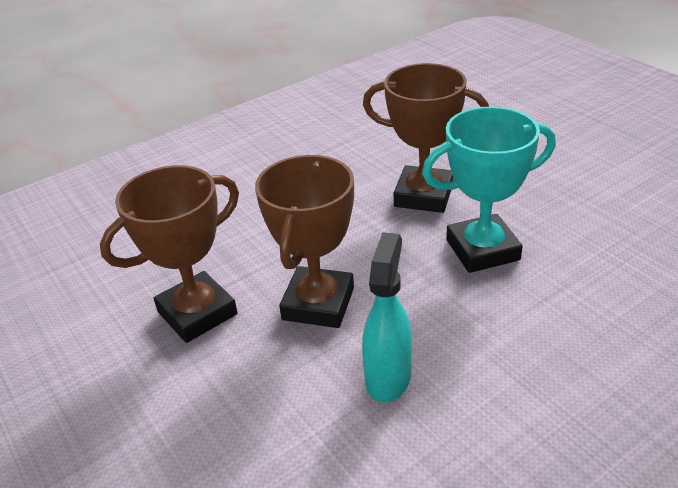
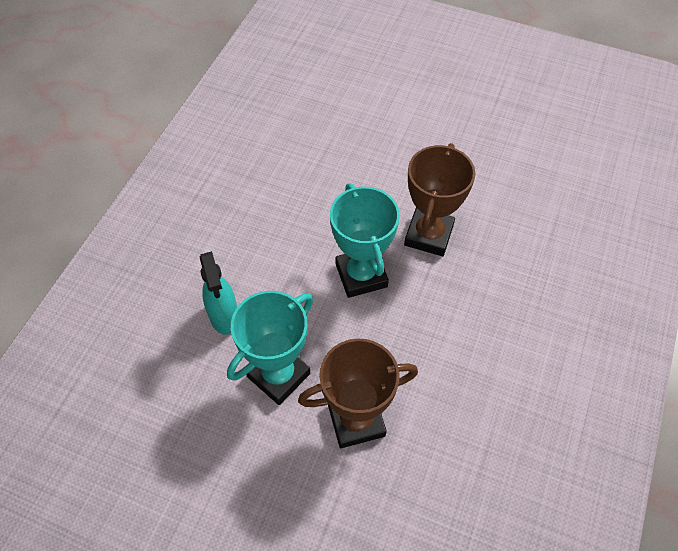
camera: 145 degrees right, 20 degrees up
(318, 303) = (361, 275): brown trophy -> turquoise trophy
(388, 377) = (287, 246): turquoise spray bottle -> turquoise spray bottle (224, 316)

